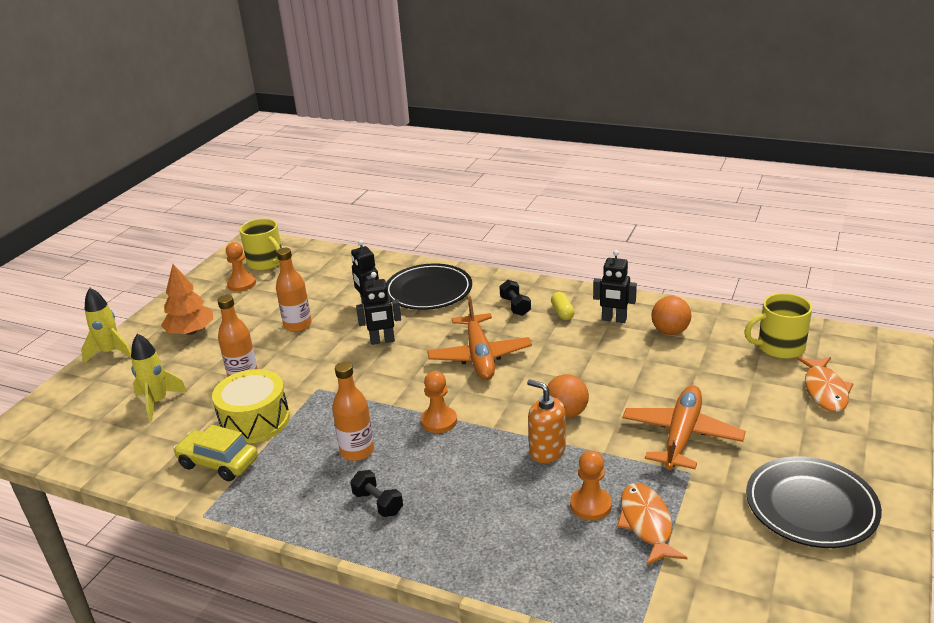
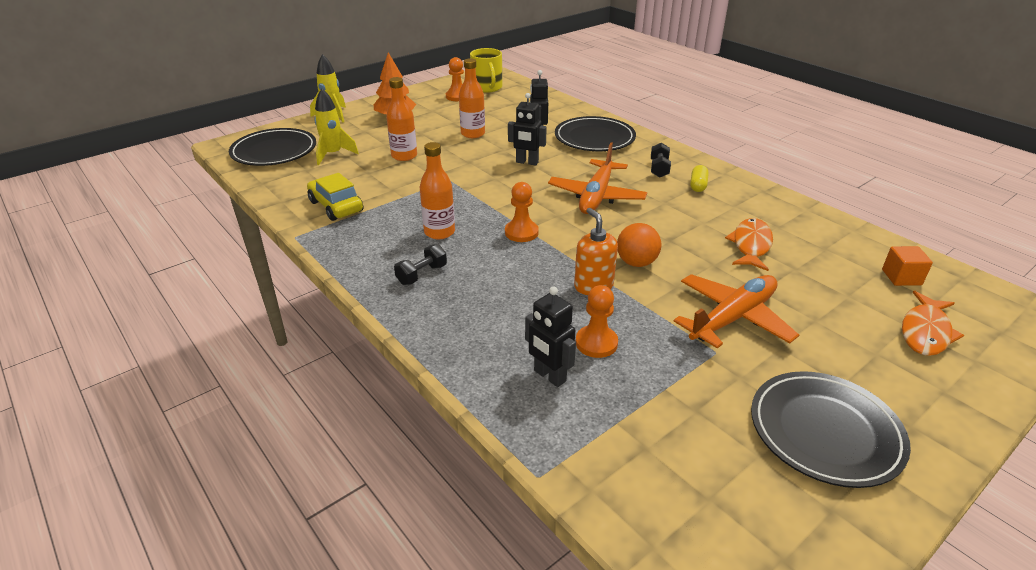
camera: 25 degrees right, 5 degrees up
(79, 422) = (274, 151): none -> black plate
(255, 421) = (385, 187): yellow drum -> none
(378, 503) = (422, 274): black dumbbell -> black dumbbell turned 60 degrees clockwise
(614, 319) = (743, 204): black robot -> black robot (549, 376)
(646, 523) = (636, 378): orange fish -> orange fish (751, 245)
(670, 331) = (791, 229): orange ball -> none
(779, 347) = (901, 277): yellow mug -> orange cube

